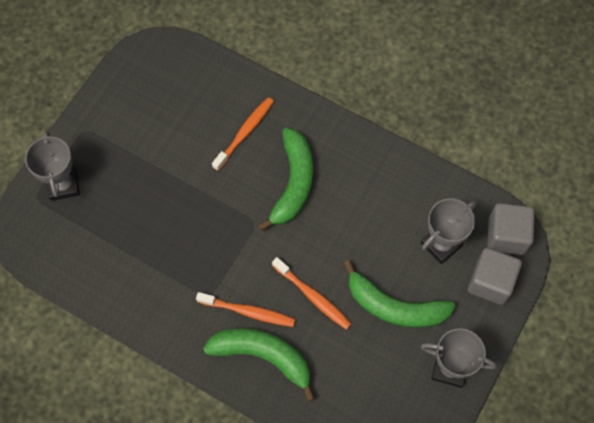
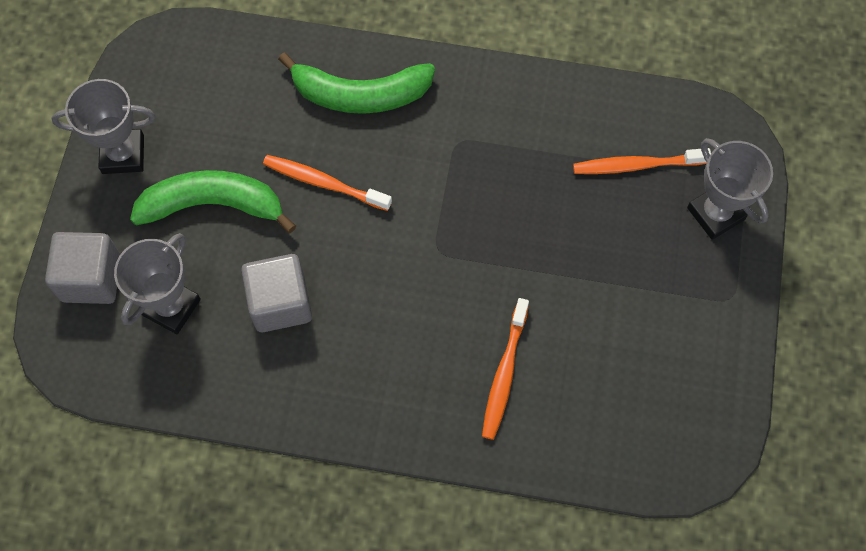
camera: 160 degrees right, 0 degrees up
(248, 312) = (399, 138): orange toothbrush -> orange toothbrush (636, 165)
(293, 183) = (405, 323): green banana -> none
(506, 235) = (81, 350): grey cube -> grey cube (280, 303)

